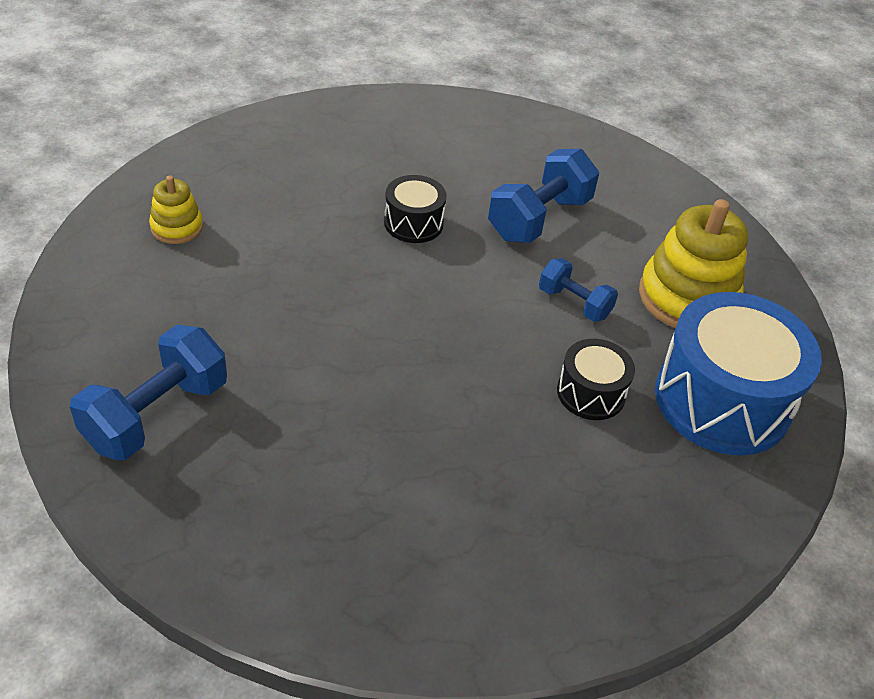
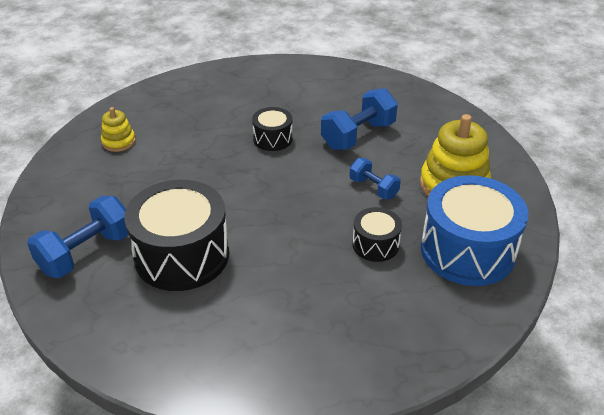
camera: 10 degrees right, 5 degrees down
(306, 415) = (182, 255): none -> black drum

